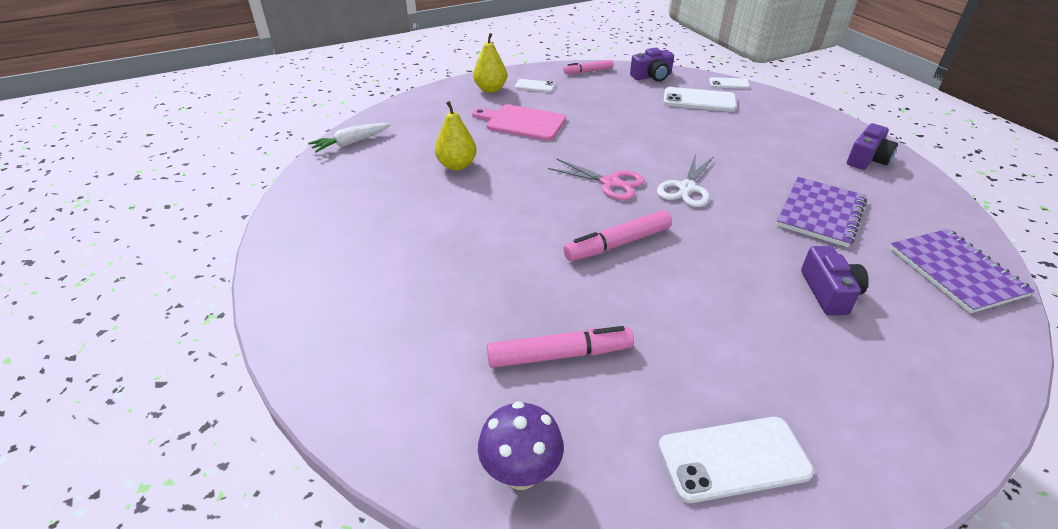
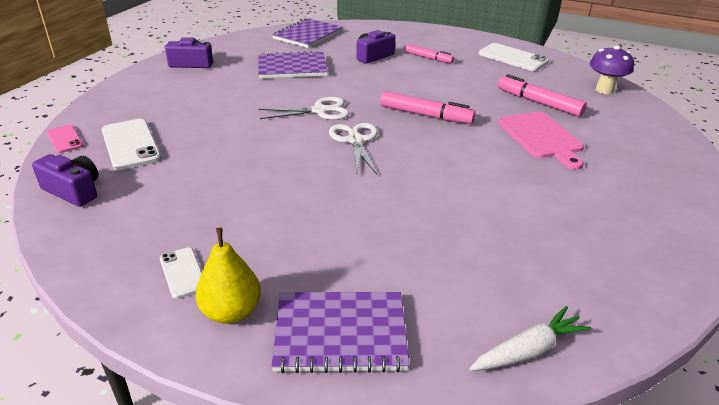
camera: 130 degrees left, 5 degrees down
(351, 143) = (528, 350): white carrot -> white carrot turned 45 degrees counterclockwise
(438, 106) = (340, 333): none -> purple notebook
(457, 165) = (444, 230): yellow pear -> none
(522, 122) = (303, 232): pink cutting board -> pink cutting board (541, 137)
(588, 71) = (87, 247): pink marker -> pink marker (428, 58)
(610, 183) = (355, 141): pink scissors -> white scissors
(729, 83) = (65, 139): white phone -> pink phone

